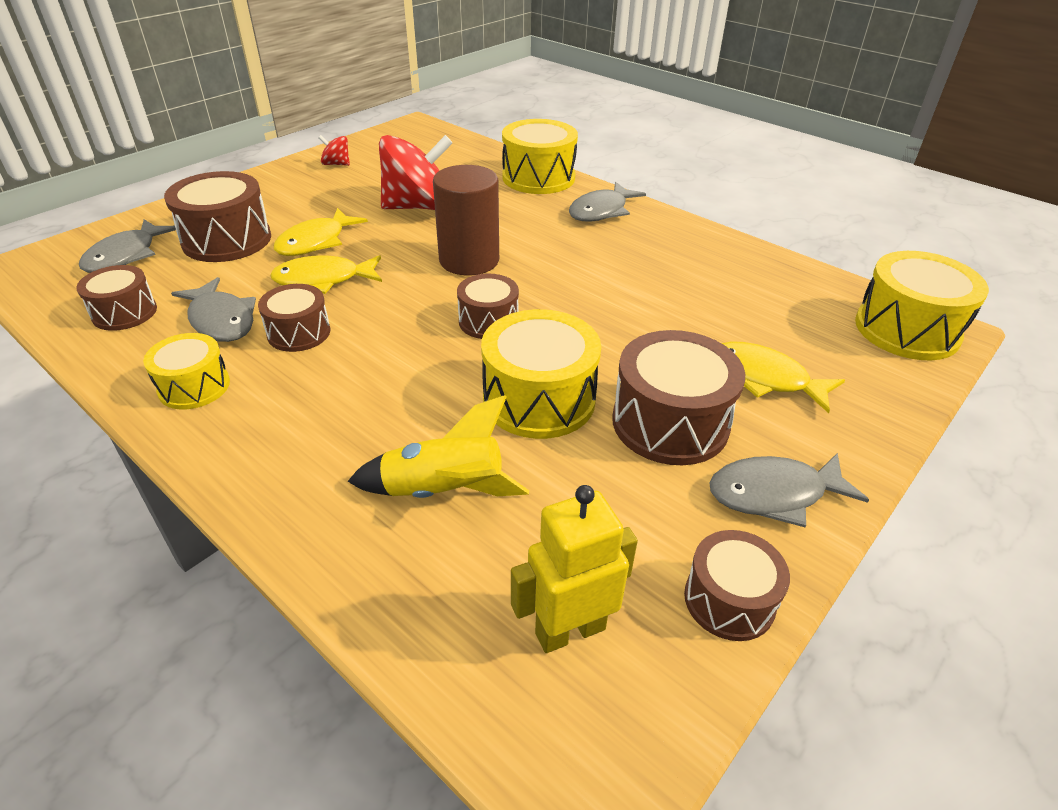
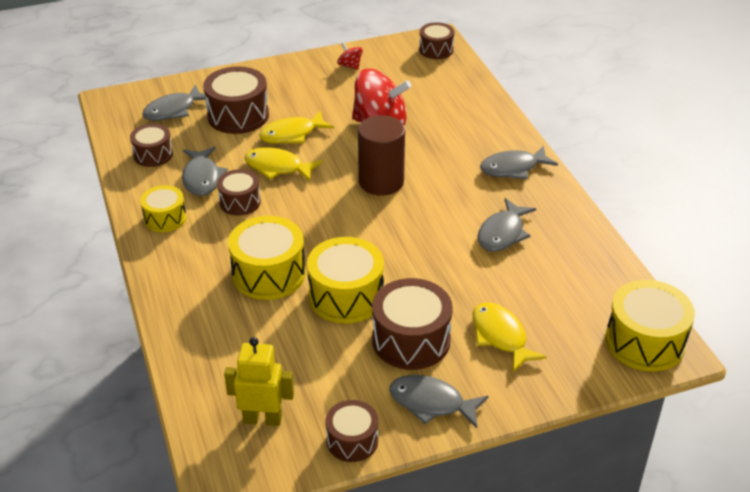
camera: 30 degrees right, 0 degrees up
(444, 491) = (253, 328): yellow rocket -> none
(488, 321) = (357, 233): brown drum -> brown drum (436, 50)
(538, 177) = (492, 122): yellow drum -> yellow drum (269, 274)
(653, 272) = (502, 233): none -> grey fish

